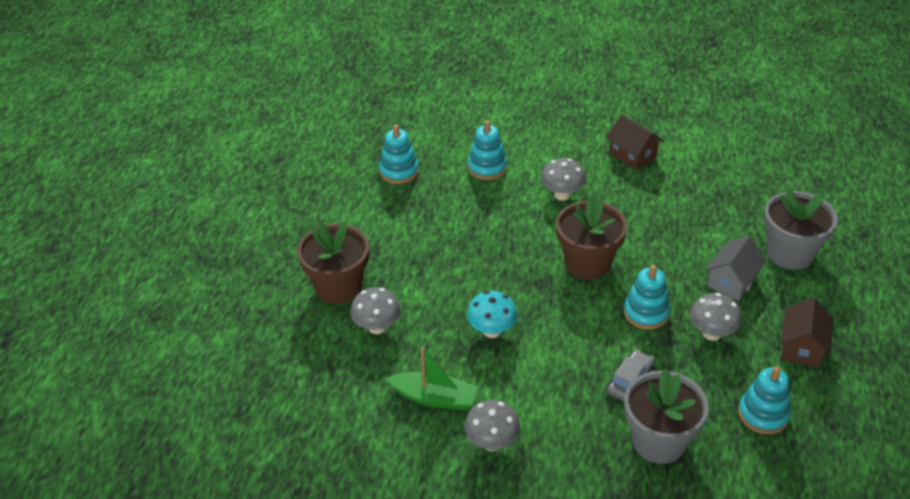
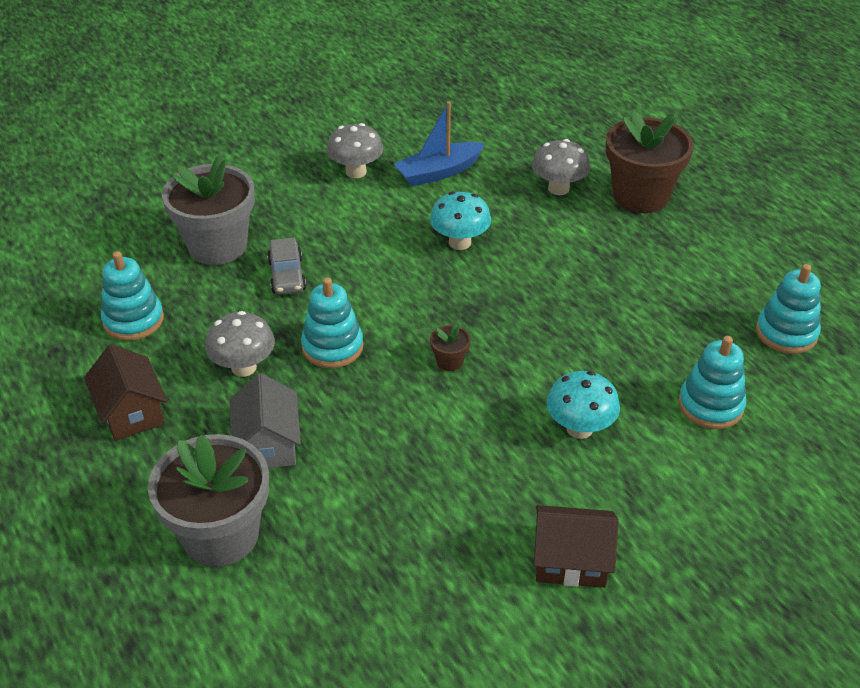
camera: 135 degrees right, 0 degrees up
(435, 398) = (438, 172): green boat -> blue boat
(562, 195) = (579, 428): grey mushroom -> turquoise mushroom
(587, 263) = (449, 361): brown flower pot -> brown flower pot, size x0.41

